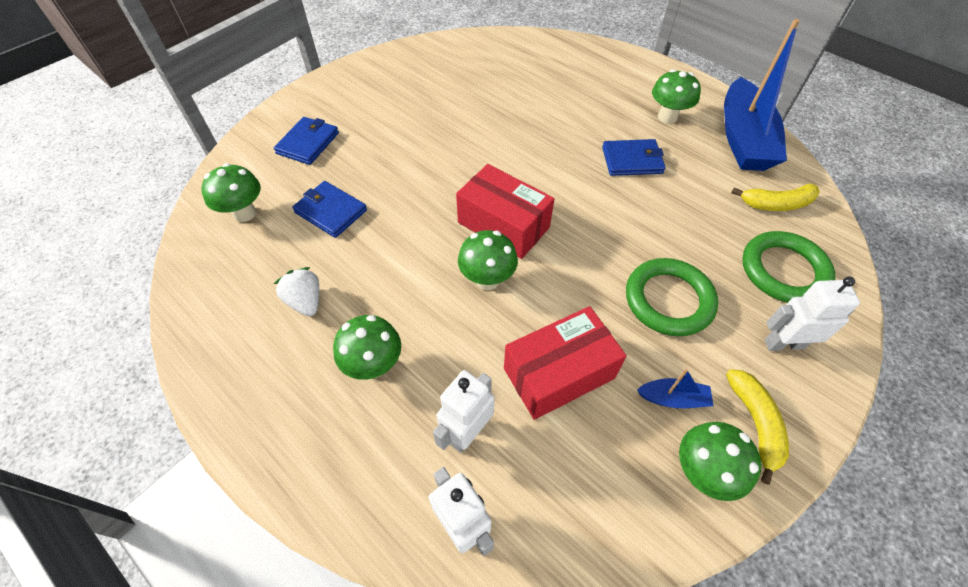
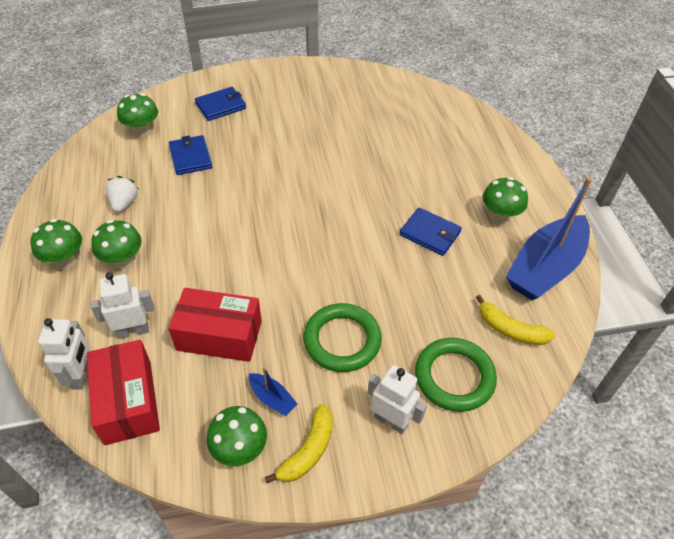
camera: 35 degrees right, 5 degrees down
(487, 280) = (238, 253): green mushroom -> green mushroom (66, 261)
(503, 225) = (286, 226): red box -> red box (128, 401)

